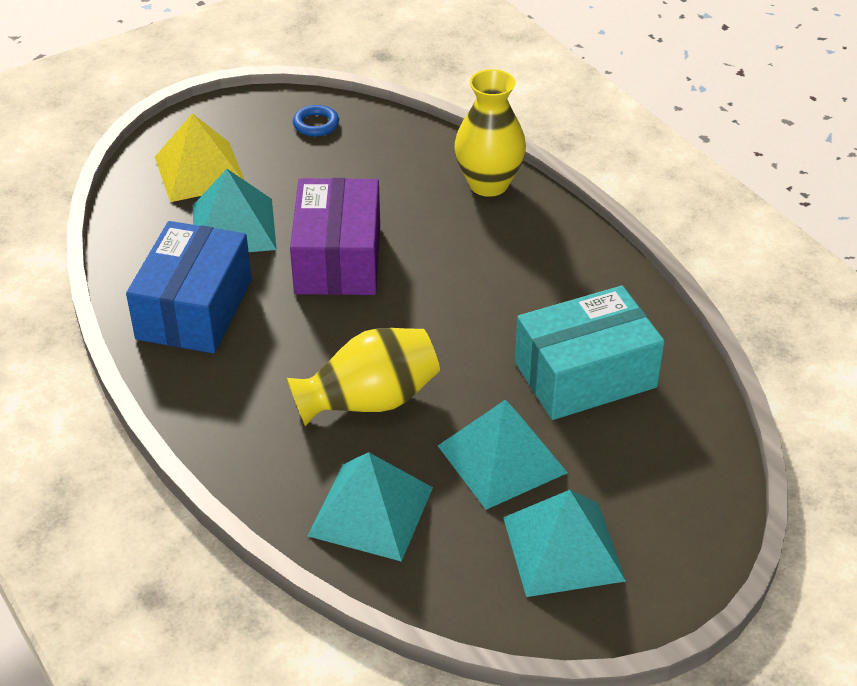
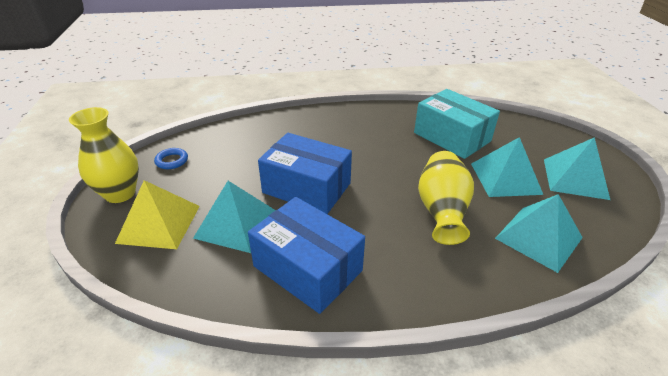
camera: 65 degrees left, 5 degrees down
(338, 259) = (307, 188): purple box -> blue box
(488, 184) = (288, 122): yellow vase -> yellow vase (120, 193)
(585, 375) = (452, 137): turquoise box -> turquoise box turned 45 degrees counterclockwise

